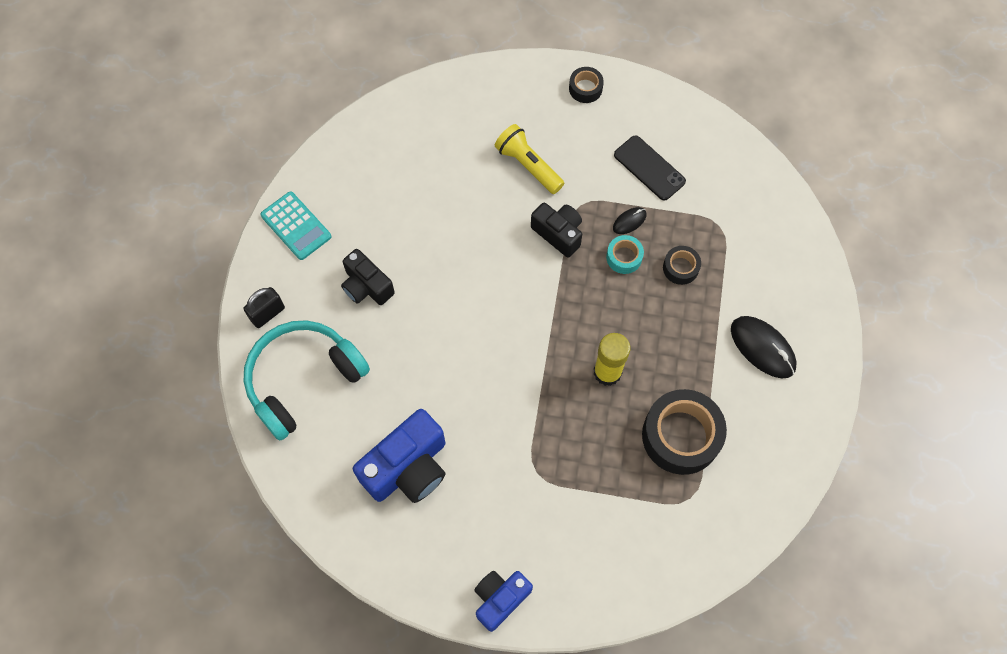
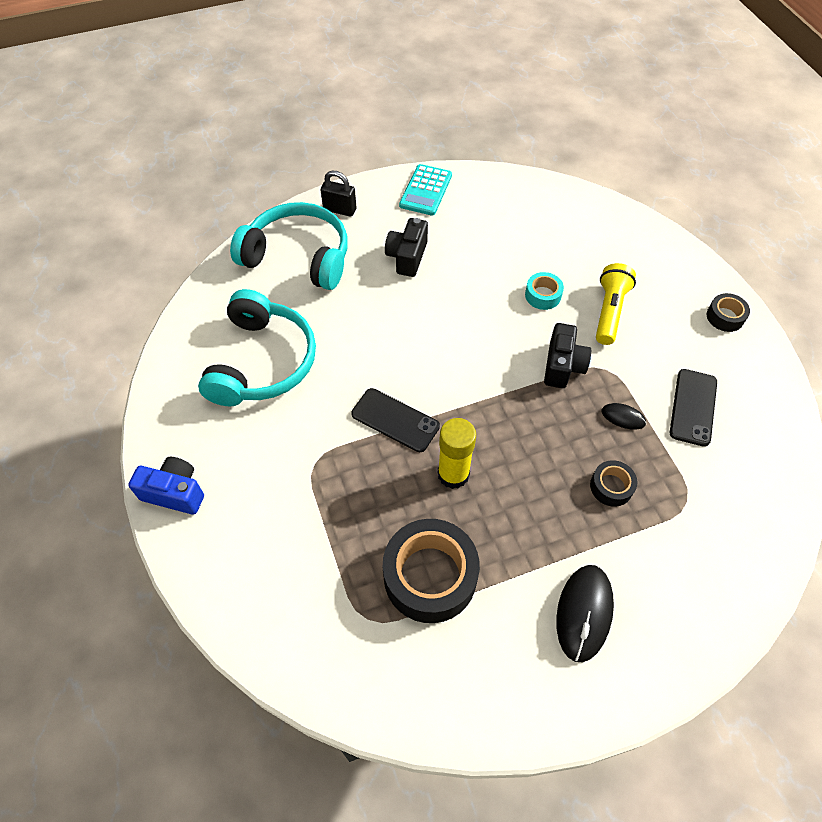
camera: 60 degrees right, 10 degrees down
(408, 468) = (262, 362): blue camera -> turquoise headphones
(533, 389) = (395, 420): none -> black phone
(624, 257) = (582, 431): turquoise tape -> turquoise tape (543, 295)

